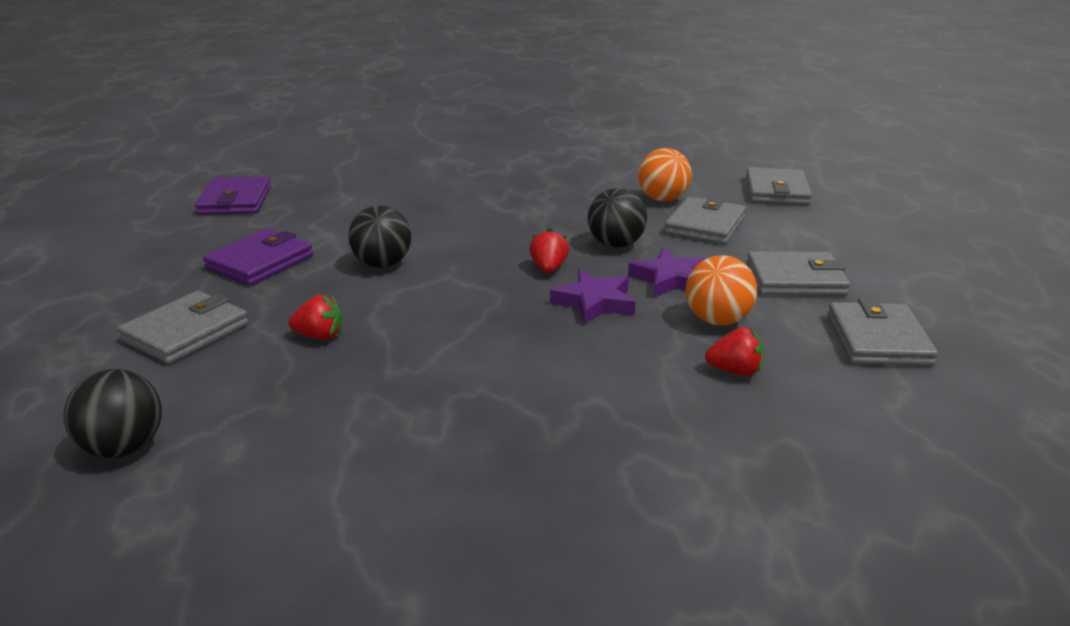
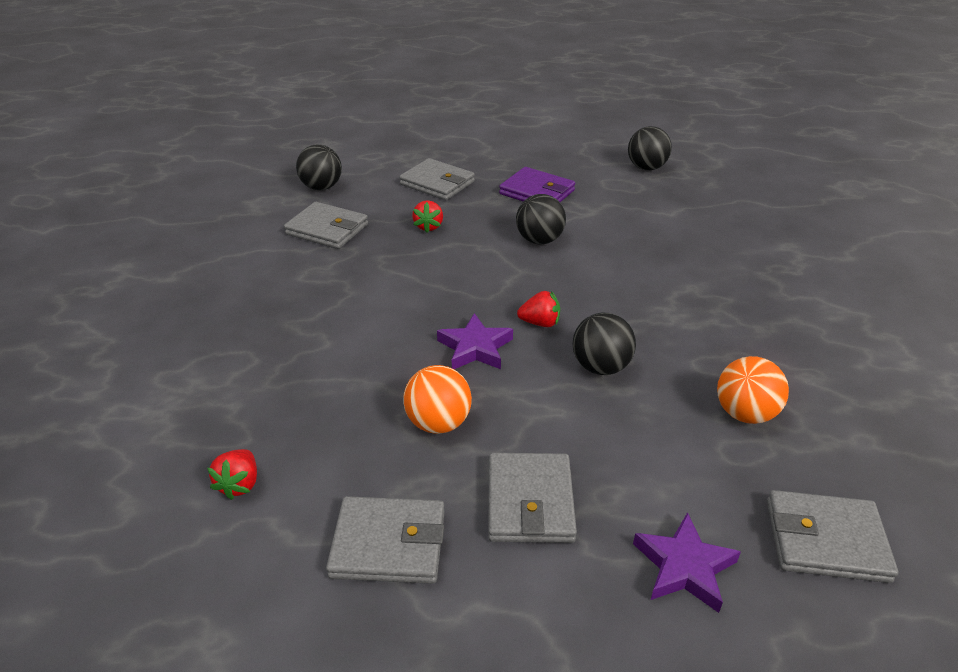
camera: 90 degrees right, 10 degrees up
(235, 201) = (646, 168): purple wallet -> black ball
(670, 279) = (523, 399): purple star -> purple star (684, 567)
(705, 225) = (671, 442): grey wallet -> grey wallet (327, 229)
(735, 371) = (349, 422): red strawberry -> red strawberry (239, 484)

